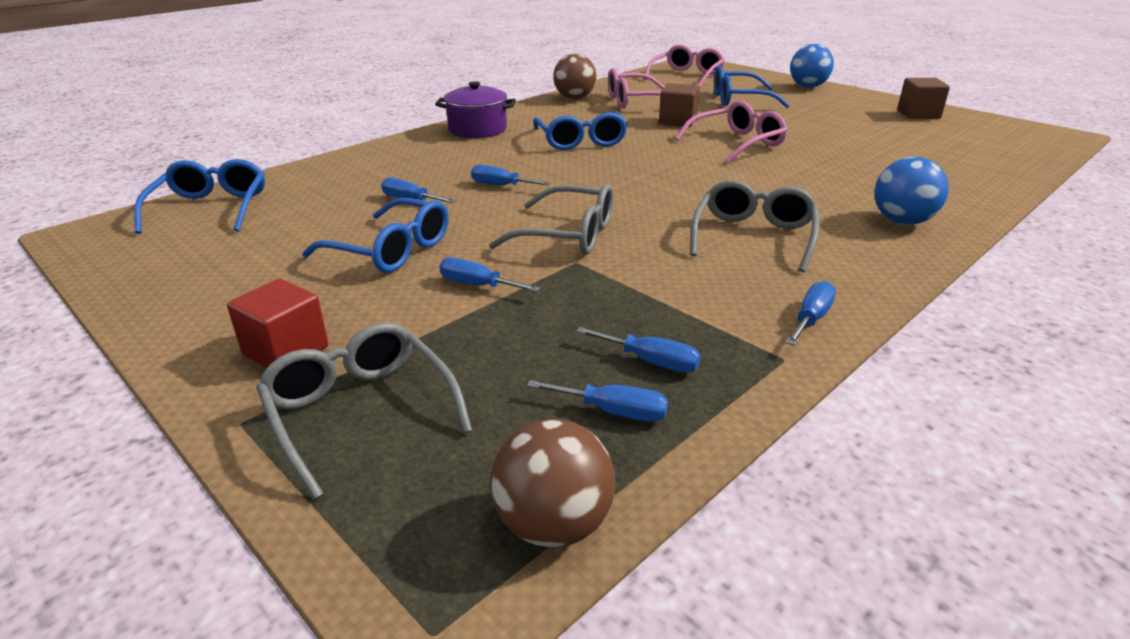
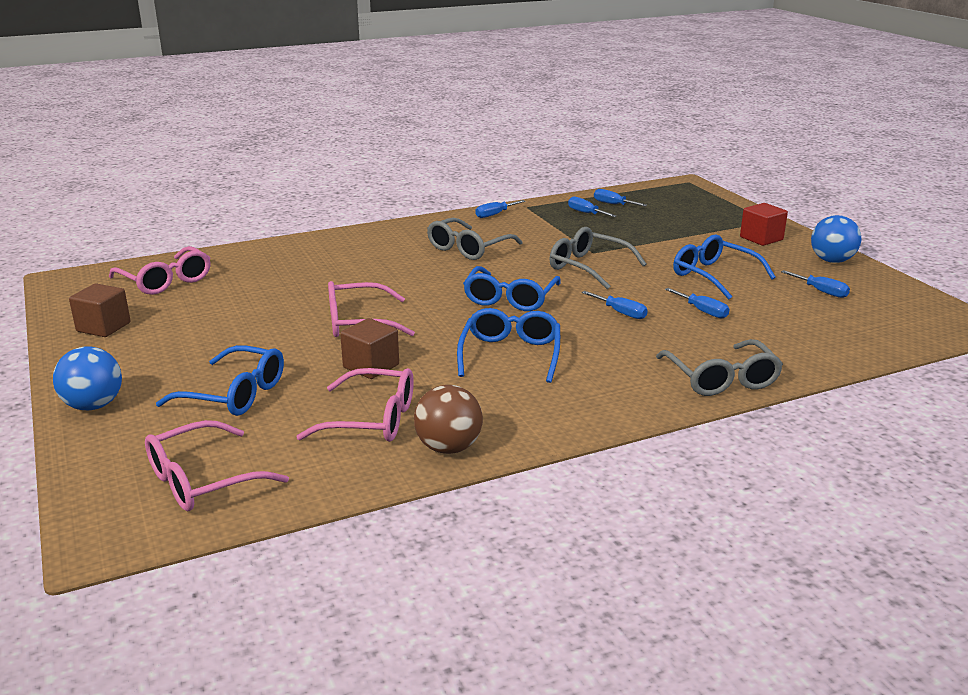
camera: 160 degrees left, 5 degrees down
(211, 208) = (881, 331): blue glasses -> blue glasses (510, 299)
(360, 412) = (718, 217): grey glasses -> grey glasses (721, 379)
(477, 129) = (621, 397): purple pot -> none
(477, 285) = (658, 249): blue screwdriver -> blue screwdriver (821, 291)
(554, 524) = (648, 189): brown ball -> none
(902, 221) = (360, 242): blue ball -> blue ball (832, 261)
(977, 147) = (166, 281): none -> pink glasses

